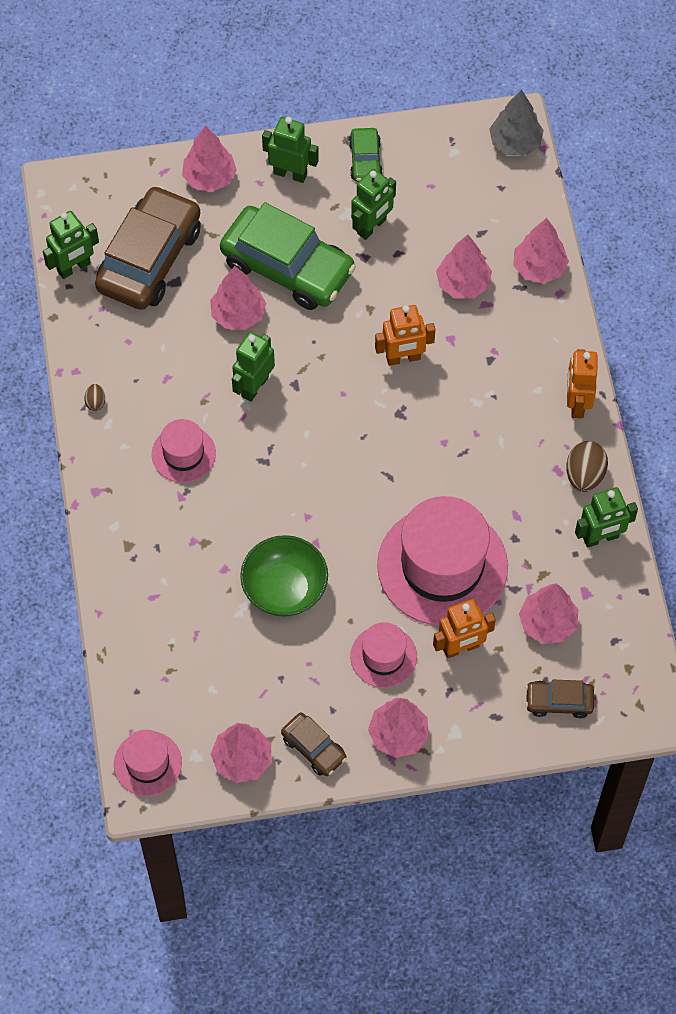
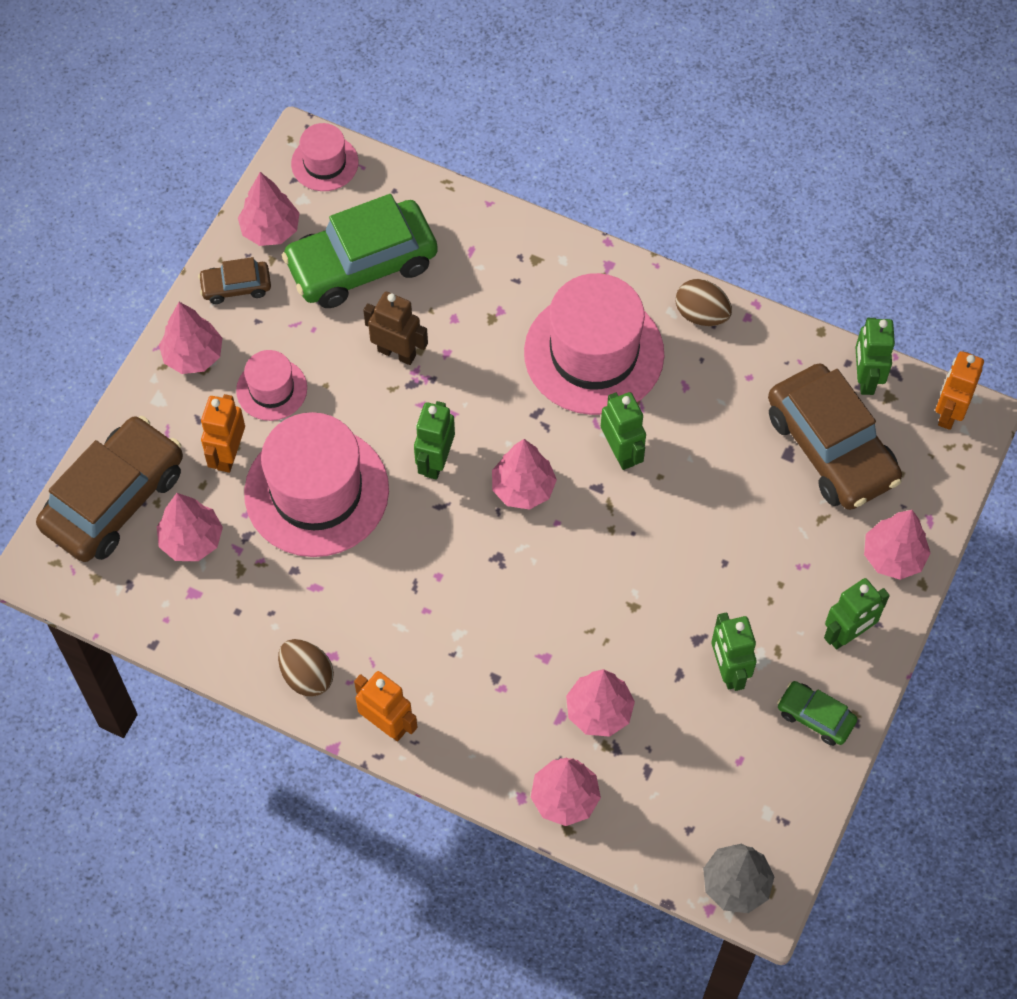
camera: 125 degrees right, 0 degrees up
(95, 402) = (701, 314): brown egg -> brown egg, size x1.93
(183, 454) = (594, 353): pink hat -> pink hat, size x1.99
(238, 314) = (711, 486): pink tree -> pink tree (523, 488)
(285, 589) = (397, 353): green bowl -> brown robot
(287, 267) = (735, 562): green car -> green car (362, 264)
(403, 358) = (555, 600): orange robot -> orange robot (949, 412)
(559, 702) = (114, 499): brown car -> brown car, size x2.11
(601, 538) = (234, 644): green robot -> green robot (435, 461)

